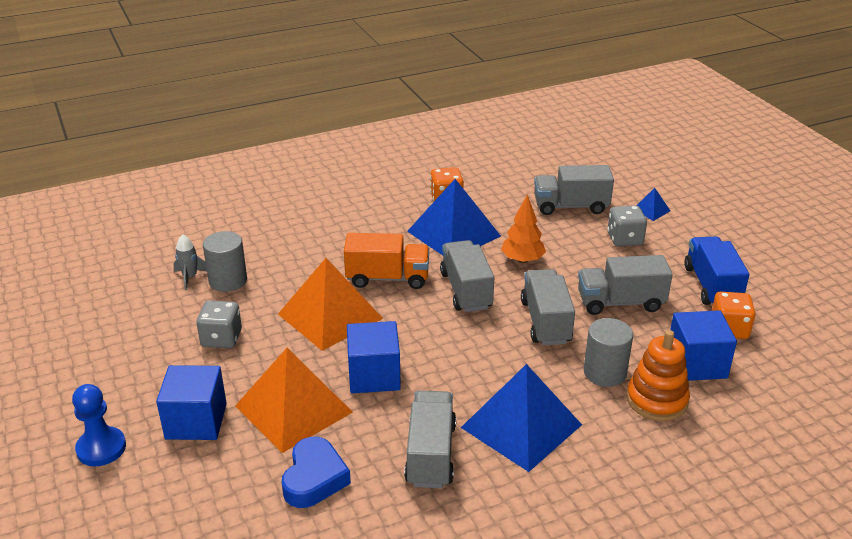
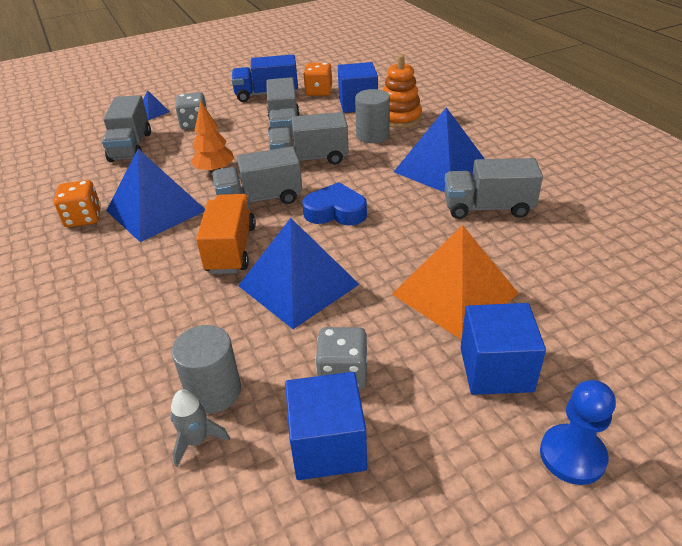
camera: 90 degrees left, 5 degrees up
(314, 478) = (542, 268): blue heart -> blue heart (335, 212)
(330, 316) = (298, 285): orange pyramid -> blue pyramid
(374, 375) = (394, 245): blue cube -> blue cube (328, 445)

